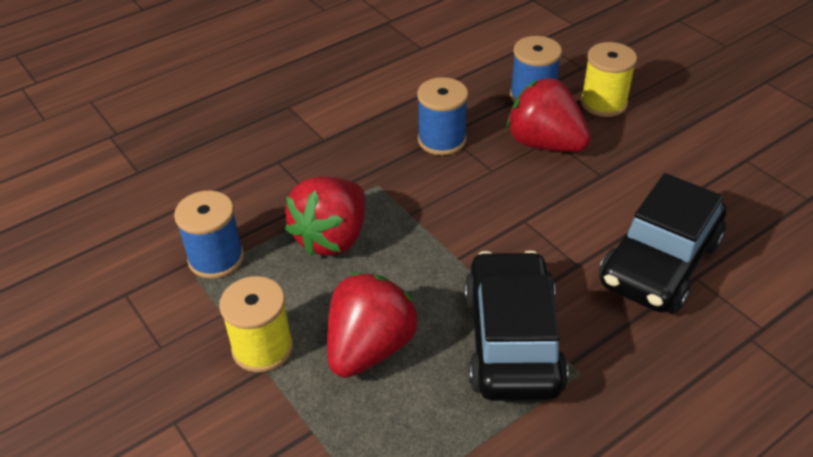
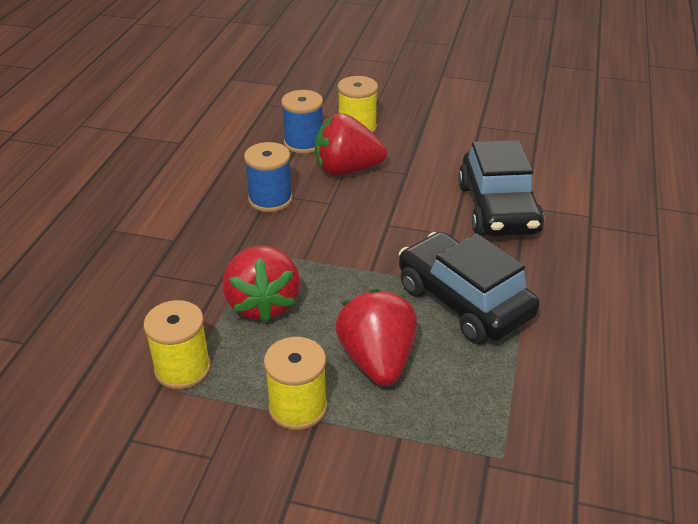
camera: 40 degrees left, 5 degrees down
(216, 258) = (182, 368): blue spool -> yellow spool

